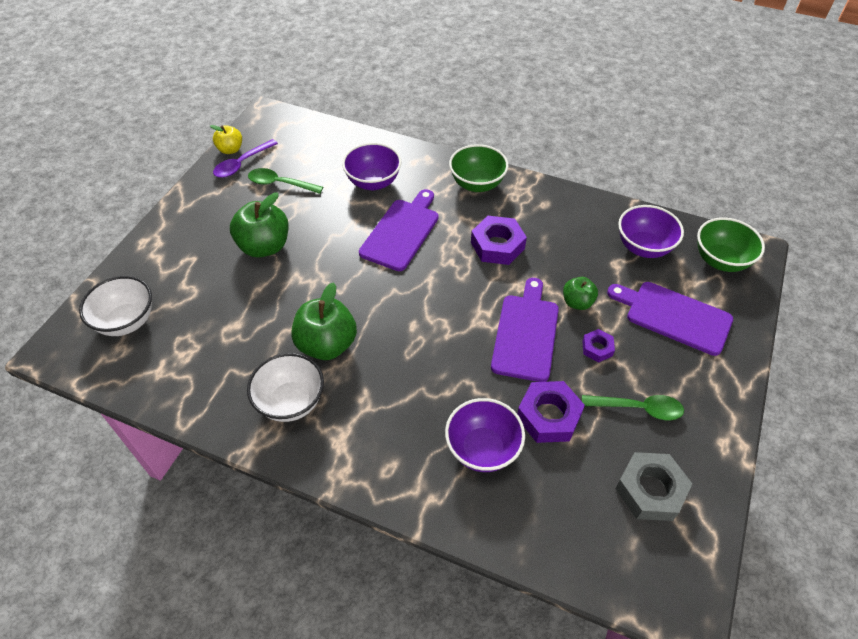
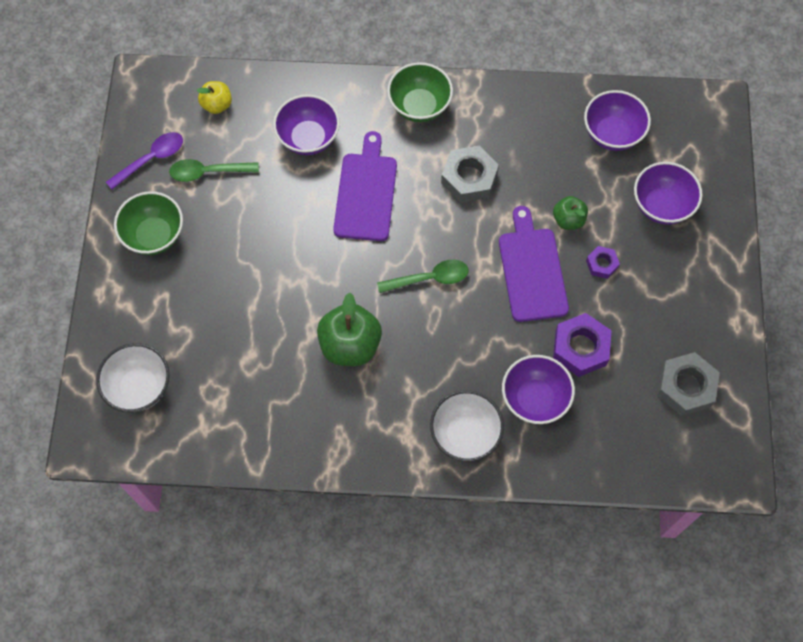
camera: 20 degrees left, 15 degrees up
(230, 149) = (127, 143): yellow apple -> yellow apple (217, 105)
(242, 164) = (151, 159): purple spoon -> purple spoon turned 150 degrees counterclockwise
(264, 246) = (232, 256): green apple -> none
(291, 402) = (345, 414): white bowl -> white bowl (465, 434)
(497, 245) = (469, 178): purple nut -> grey nut
(638, 408) = (655, 313): green spoon -> green spoon (429, 278)
(674, 316) = (661, 206): purple cutting board -> purple bowl
(720, 260) = (689, 126): green bowl -> green bowl (154, 235)

